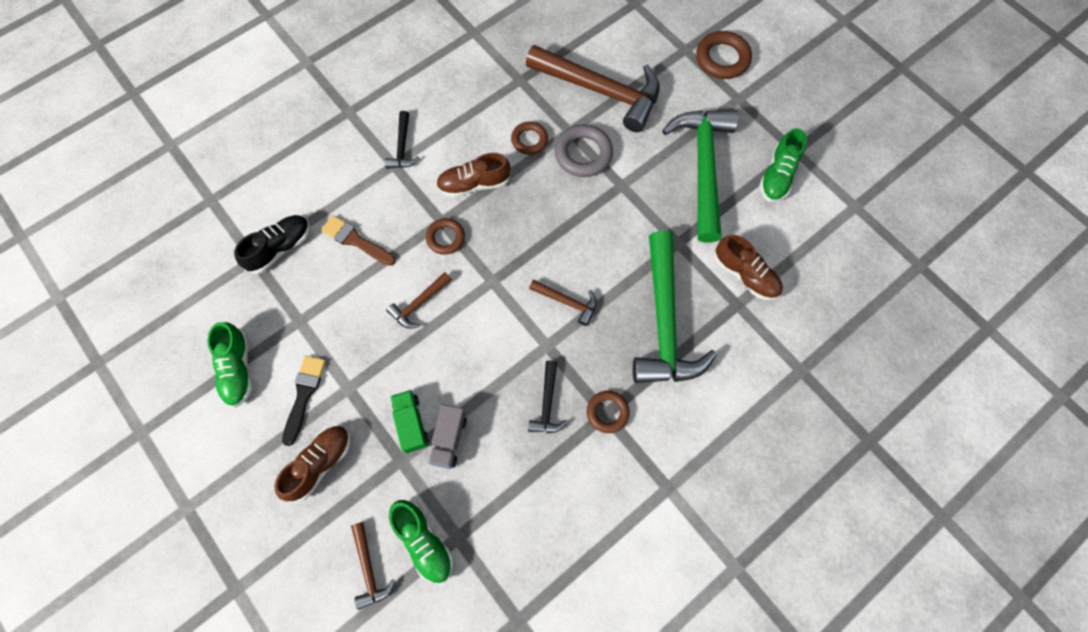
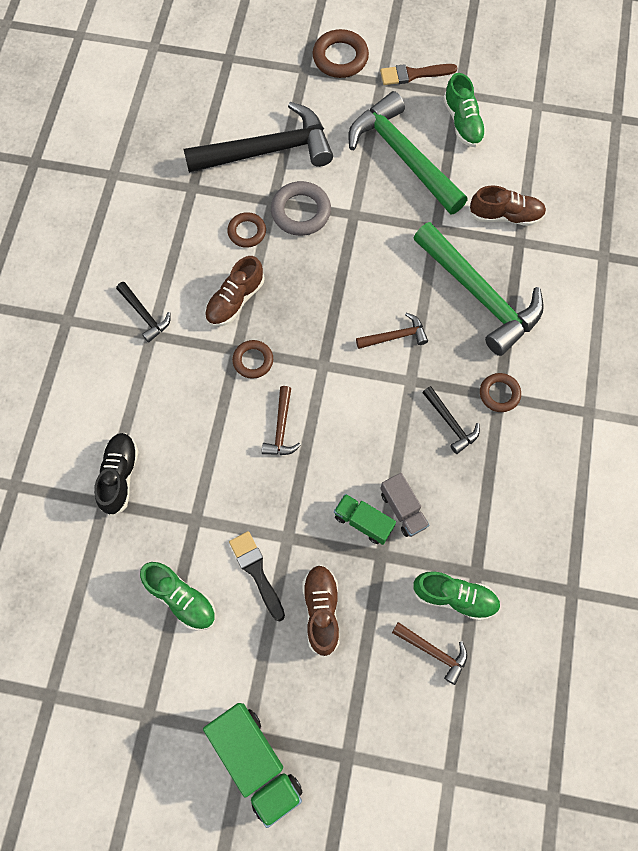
camera: 40 degrees left, 0 degrees up
(174, 532) = (255, 761): none -> green truck
(356, 240) = (179, 420): brown brush -> brown brush (413, 74)
(601, 91) = (268, 150): brown hammer -> black hammer

